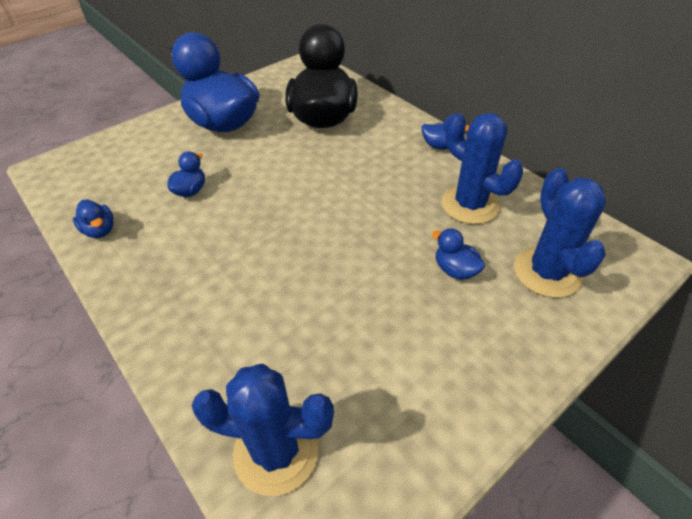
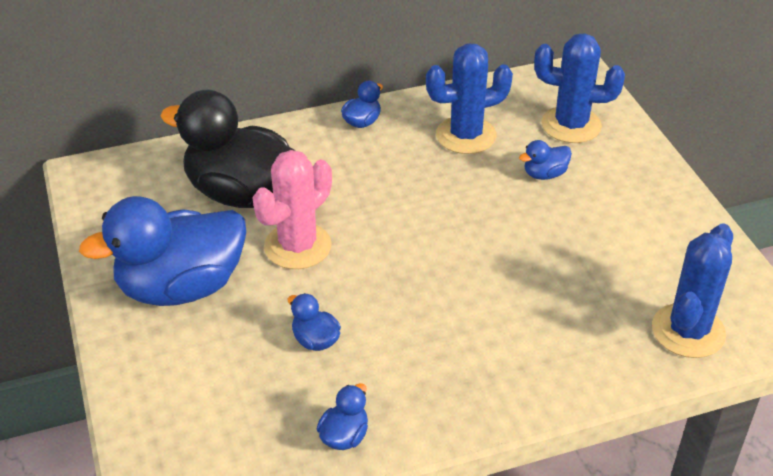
camera: 70 degrees left, 5 degrees down
(100, 230) = (344, 436): blue duck -> blue duck turned 45 degrees counterclockwise
(282, 156) = (297, 246): none -> pink cactus

